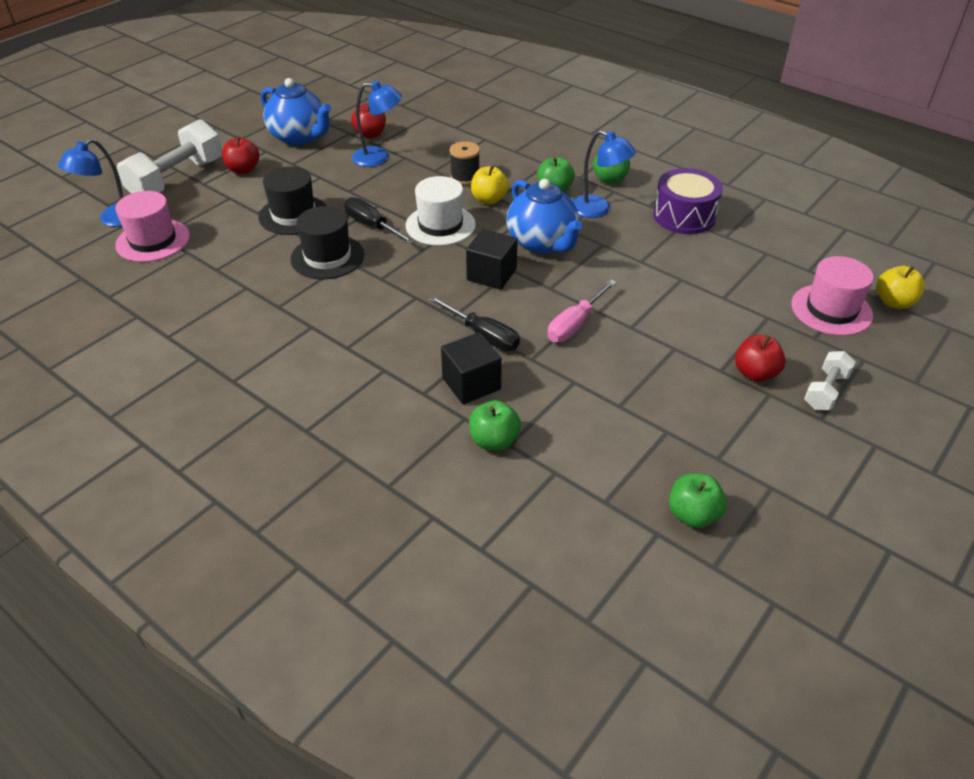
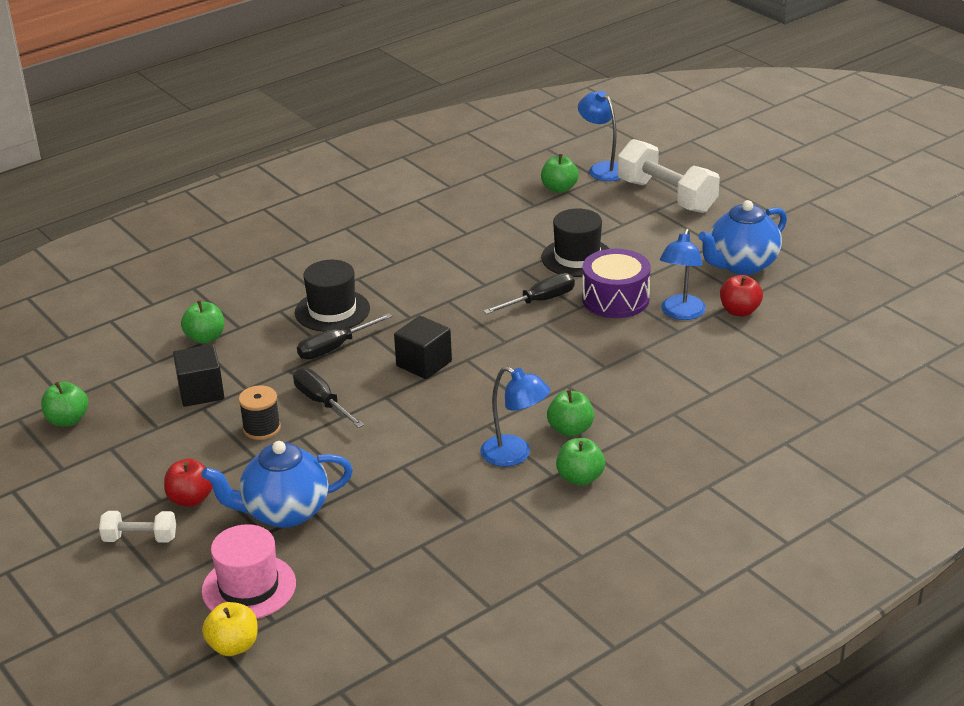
camera: 105 degrees right, 10 degrees down
(153, 240) = (559, 188): pink hat -> green apple
(243, 170) = (676, 231): red apple -> none
(327, 257) = (495, 274): black hat -> black hat (332, 311)
(440, 225) = (525, 342): white hat -> none
(465, 177) = (620, 368): black spool -> black spool (261, 428)
(471, 384) = (276, 334): black cube -> black cube (201, 392)
(489, 199) = (565, 379): yellow apple -> none
(542, 243) = (464, 404): blue teapot -> blue teapot (284, 512)
(575, 324) = (321, 402): pink screwdriver -> black screwdriver
(598, 210) = (514, 455): blue lamp -> blue lamp turned 105 degrees counterclockwise
(684, 216) = (476, 521): purple drum -> purple drum (615, 299)
(825, 391) = (140, 538): white dumbbell -> white dumbbell turned 45 degrees counterclockwise

